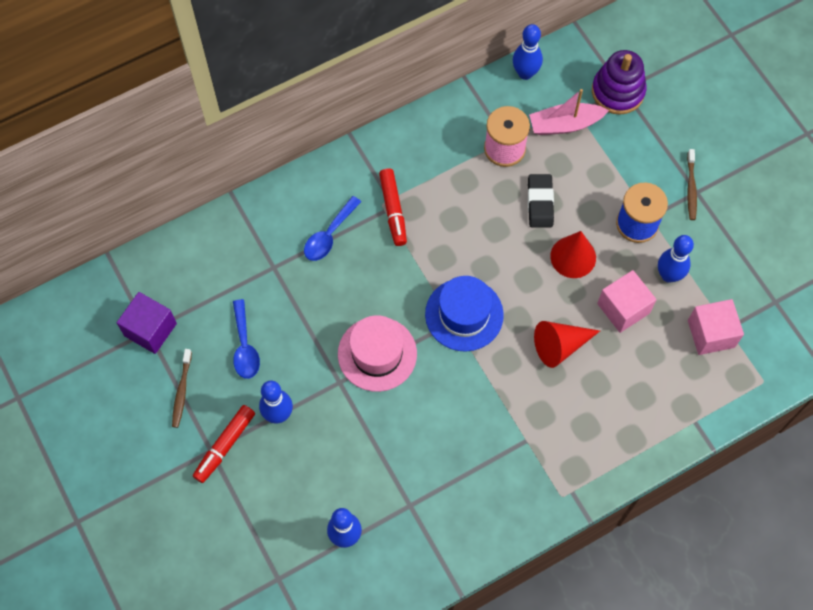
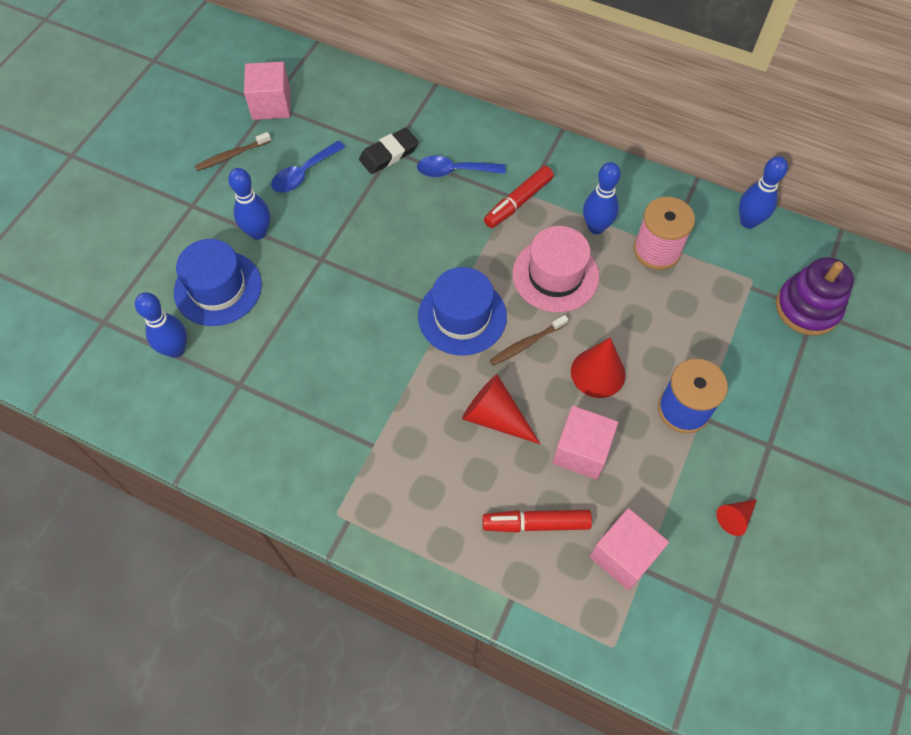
camera: 55 degrees right, 5 degrees down
(150, 329) = (271, 104): purple cube -> pink cube
(224, 446) = (202, 212): red marker -> red marker (536, 523)
(310, 474) = (218, 288): none -> blue hat
(377, 354) = (370, 271): pink hat -> pink hat (555, 275)
(540, 202) = (629, 311): black eraser -> black eraser (389, 154)
(565, 124) = (728, 284): pink boat -> none
(668, 275) = (654, 473): blue bowling pin -> blue bowling pin (596, 227)
(691, 188) = (769, 436): brown toothbrush -> brown toothbrush (527, 343)
(730, 250) = (735, 517): none -> red cone

